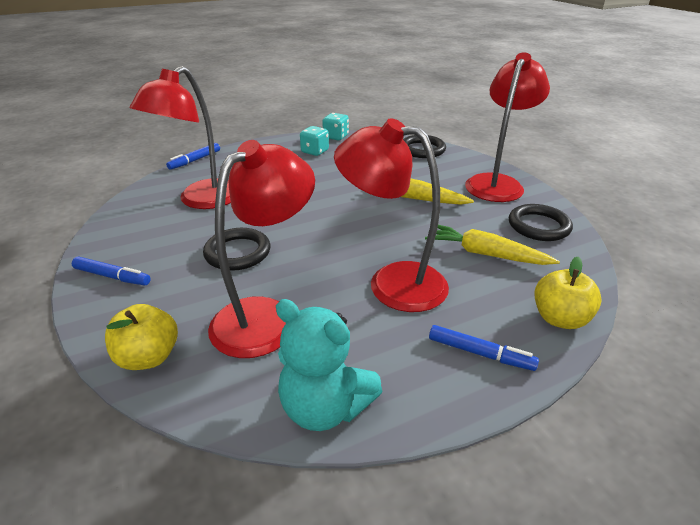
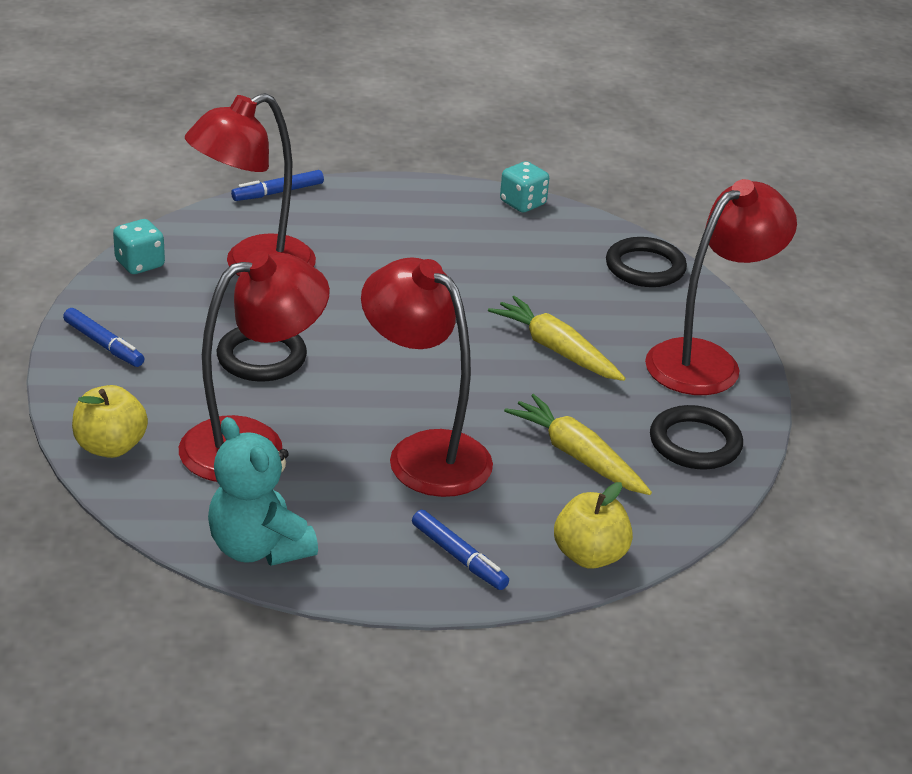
camera: 20 degrees right, 0 degrees up
(315, 151) = (468, 224): turquoise dice -> turquoise dice (140, 264)

